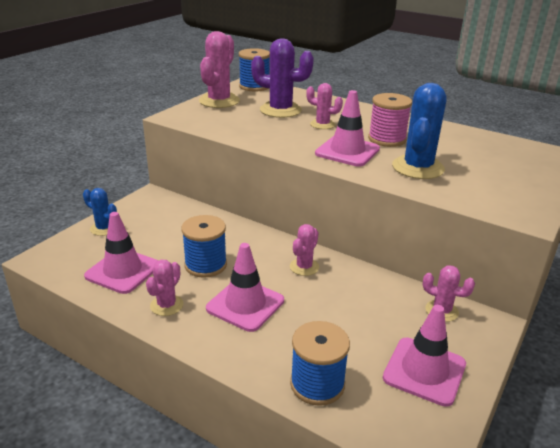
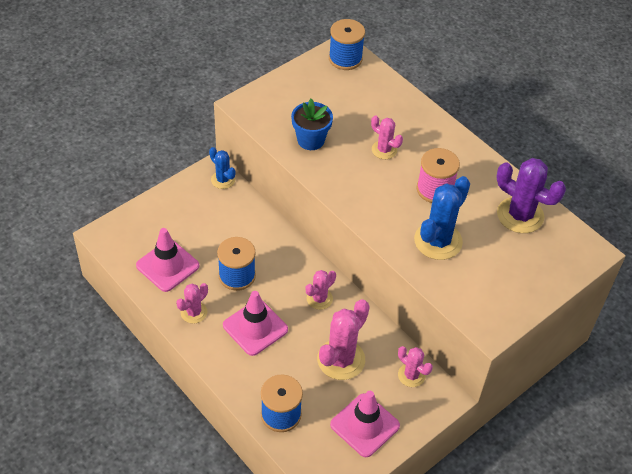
camera: 15 degrees right, 20 degrees up
(104, 228) = (161, 208): blue cactus -> blue cactus (223, 180)
(219, 101) = (298, 83): pink cactus -> pink cactus (341, 359)
(250, 127) = (311, 140): none -> blue flower pot
(280, 110) = (353, 114): purple cactus -> purple cactus (520, 215)
(347, 151) = (386, 201): pink traffic cone -> none

